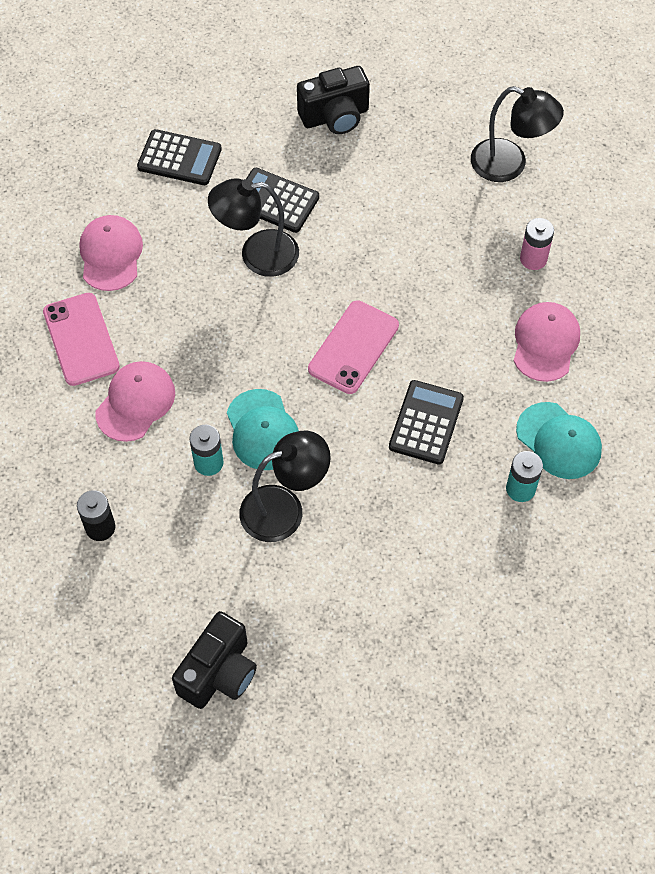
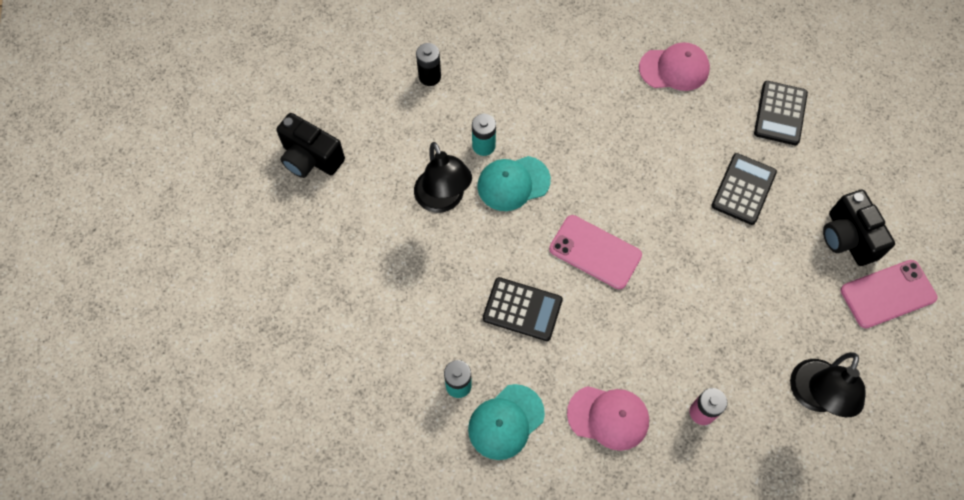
camera: 90 degrees right, 5 degrees up
(81, 339) = (592, 53): pink phone -> pink phone (887, 294)
(135, 402) = (536, 93): pink cap -> none
(257, 254) = (684, 176): black lamp -> none

